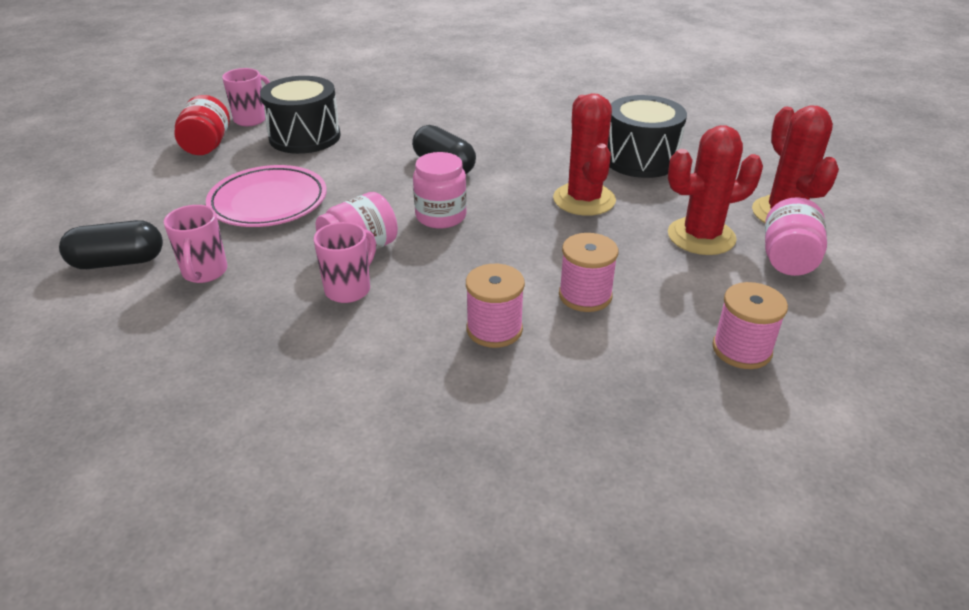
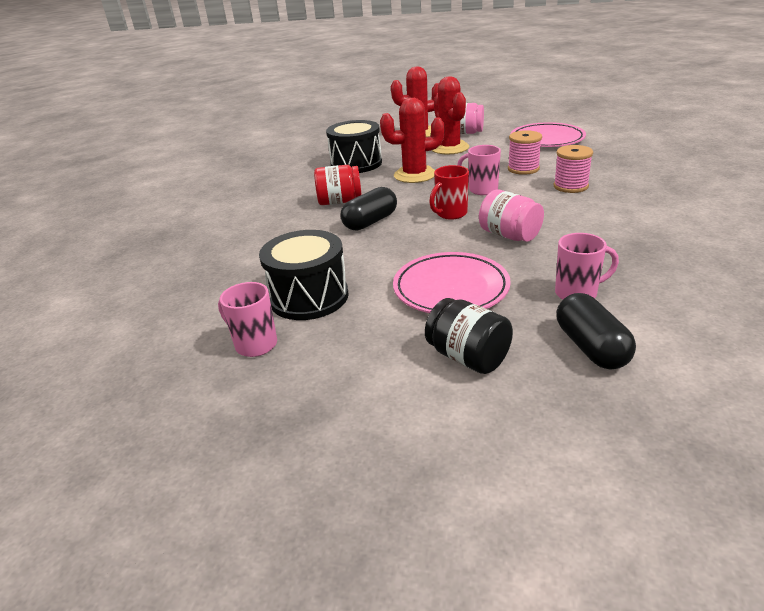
camera: 90 degrees left, 5 degrees down
(159, 201) = (468, 357): none -> black jar
(207, 145) = (327, 361): red jar -> red jar (340, 202)
(349, 289) = (560, 231): pink mug -> pink mug (482, 190)
(441, 216) = (450, 214): pink jar -> red mug
(741, 349) = (547, 140): pink spool -> pink plate

